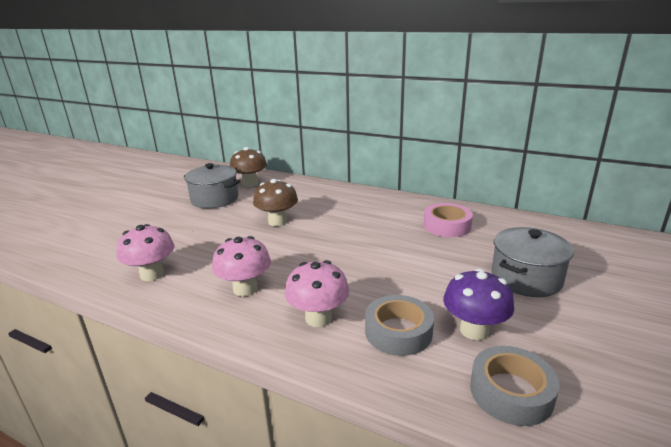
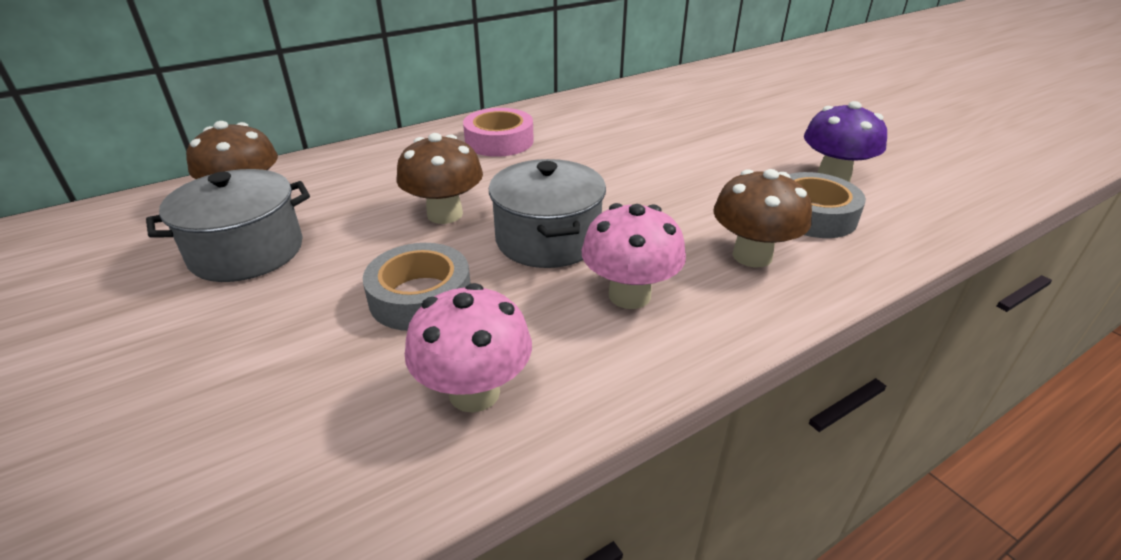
camera: 60 degrees left, 10 degrees up
(318, 318) = (752, 256): pink mushroom -> brown mushroom
(447, 226) = (616, 117): pink tape -> pink tape (499, 141)
(511, 392) = (933, 195): grey tape -> grey tape (420, 297)
(526, 278) = (761, 124): grey pot -> grey pot (548, 239)

